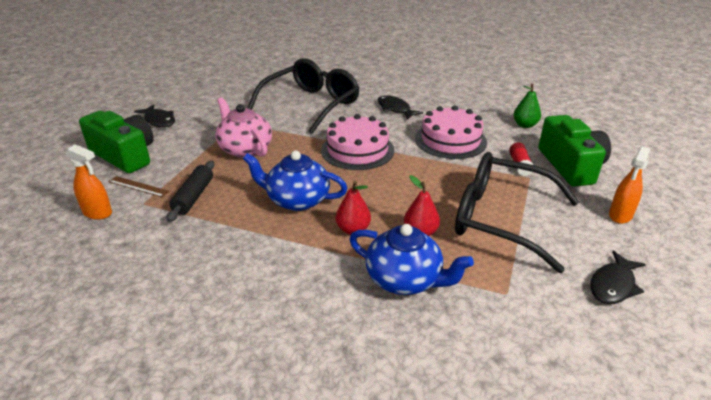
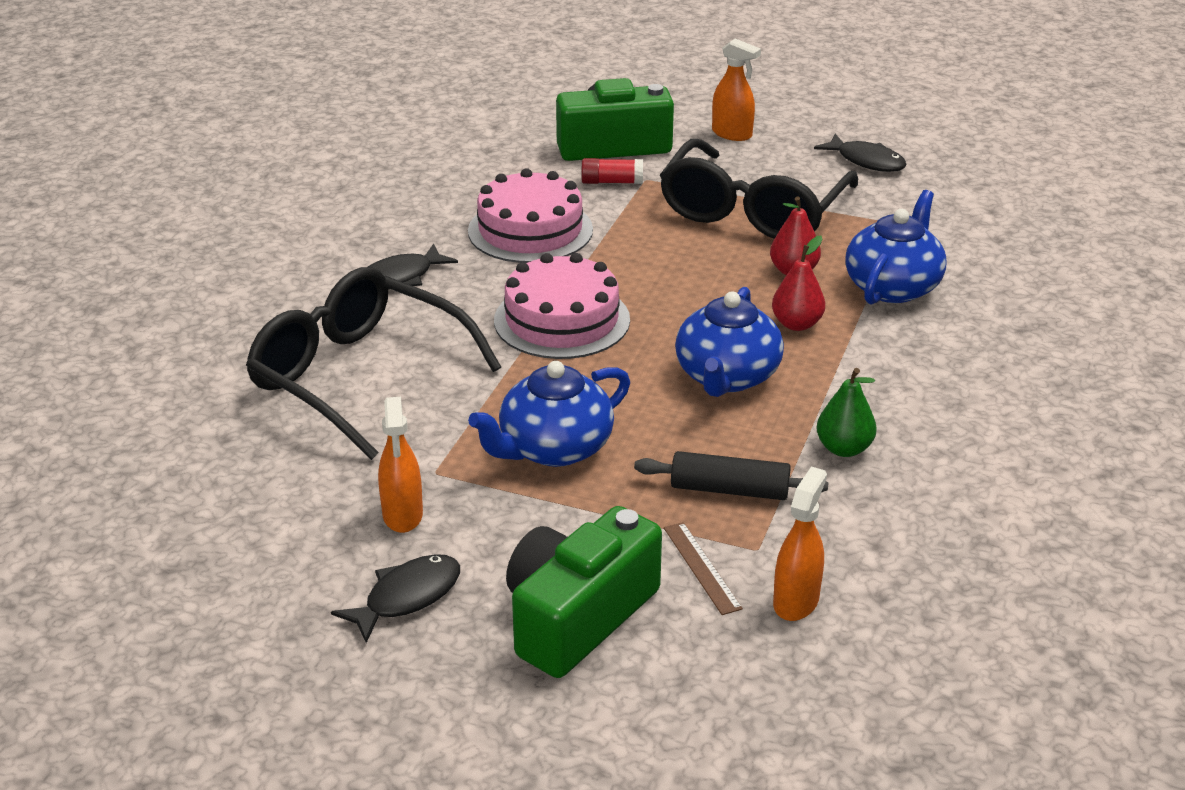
camera: 90 degrees left, 0 degrees up
(138, 186) = (702, 567): brown ruler -> brown ruler turned 45 degrees counterclockwise
(210, 117) = (402, 515): none -> orange spray bottle
(245, 149) = (553, 448): pink teapot -> blue teapot
(525, 125) = (482, 162): green pear -> green pear (844, 449)

